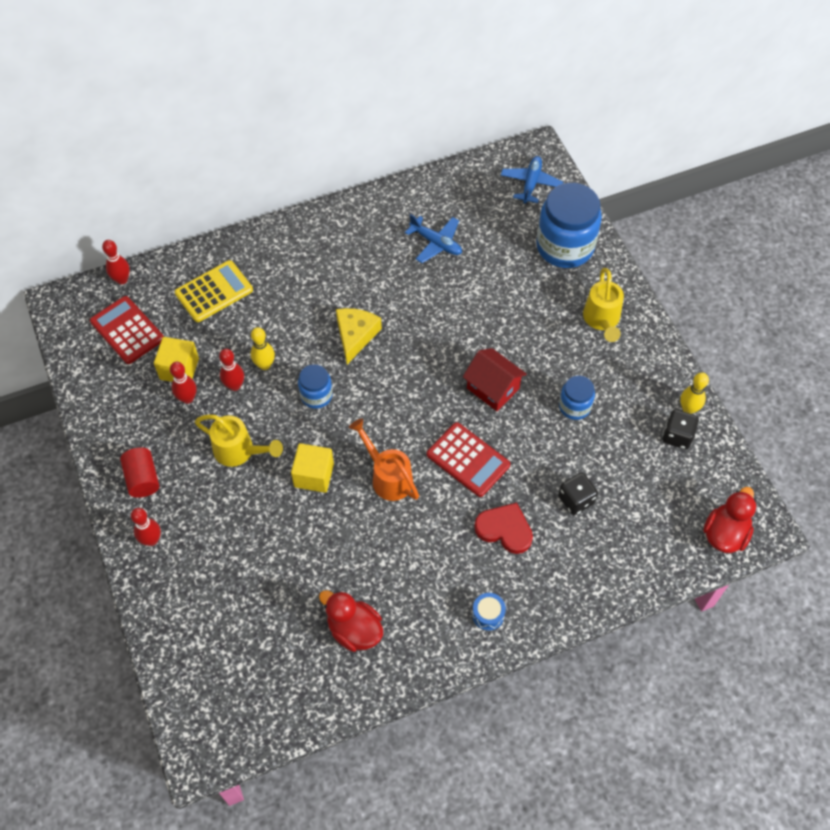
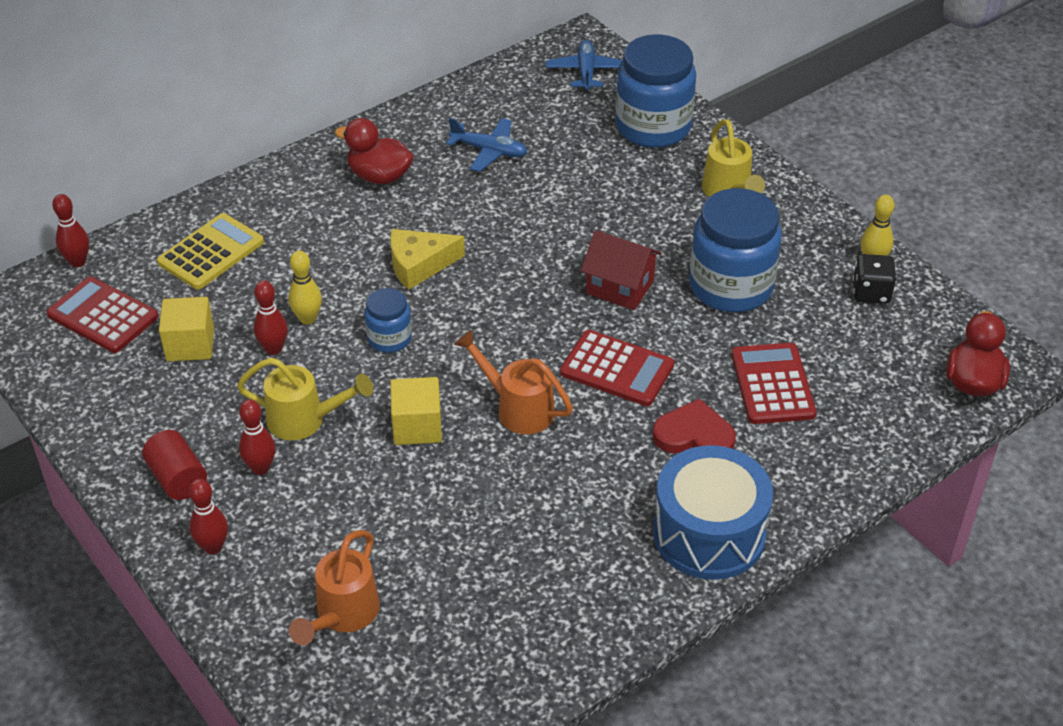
camera: 15 degrees left, 15 degrees down
(187, 398) = (212, 375): red bowling pin -> red bowling pin (260, 468)
(221, 616) = (343, 615): none -> orange watering can
(354, 630) = (535, 590): red duck -> red duck (379, 176)
(355, 335) = (419, 265): yellow cheese -> yellow cheese turned 105 degrees counterclockwise
(488, 614) = (709, 533): blue drum -> blue drum, size x2.49
(574, 406) = (731, 286): blue jar -> blue jar, size x1.95
(576, 500) = (772, 384): black dice -> red calculator

